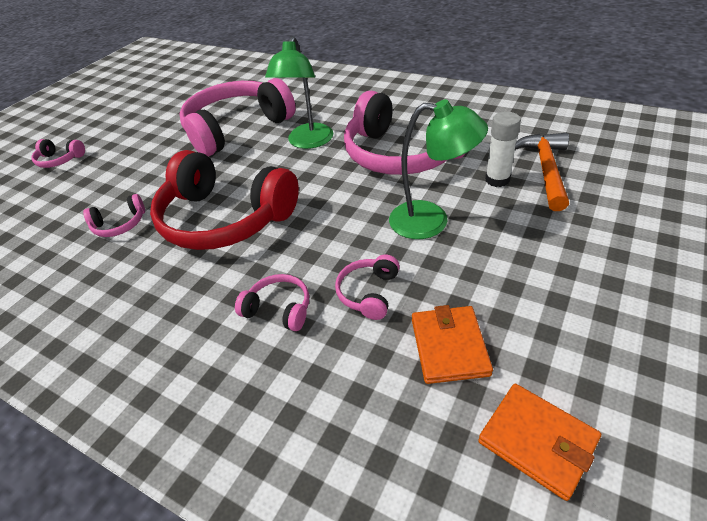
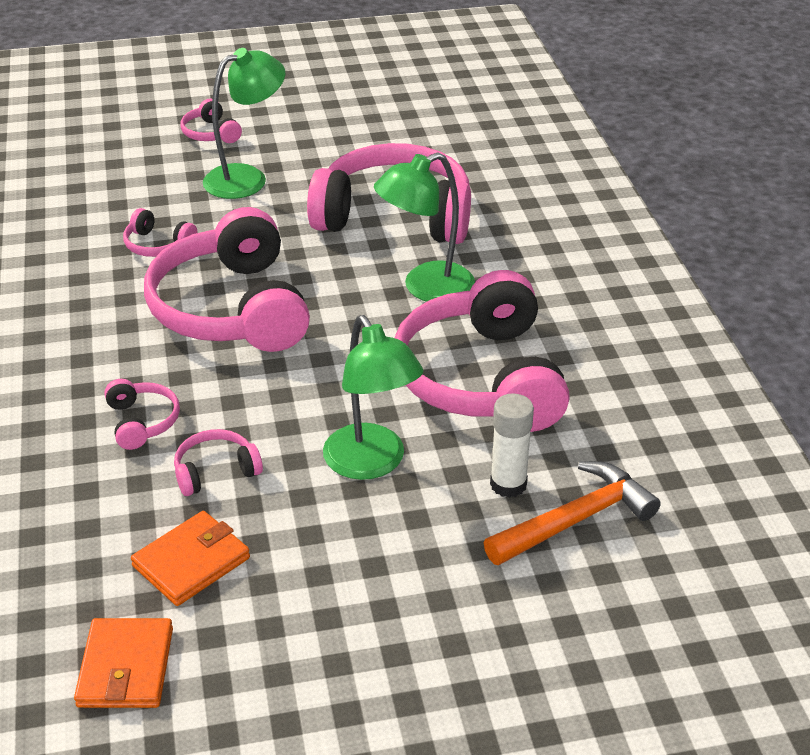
camera: 45 degrees right, 5 degrees down
(122, 163) = (247, 178): none -> green lamp
(225, 219) = (231, 309): red headphones -> pink headphones

